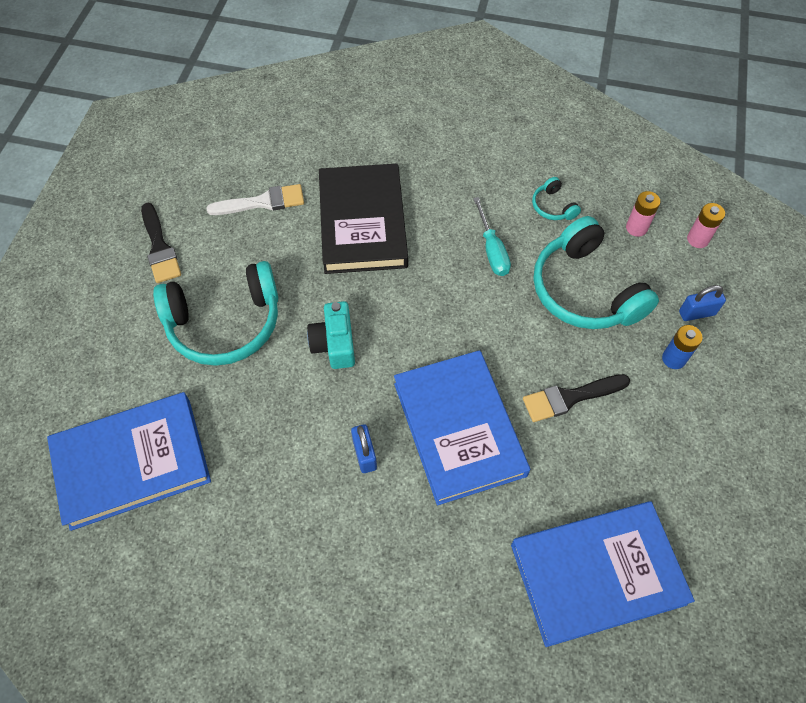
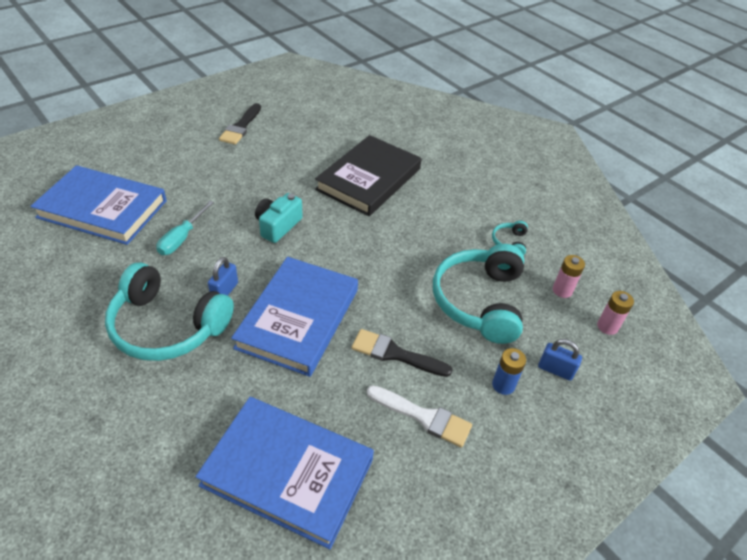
camera: 35 degrees right, 15 degrees down
(225, 323) = (230, 179): turquoise headphones -> turquoise headphones (167, 326)
(262, 202) = (322, 138): white brush -> white brush (423, 417)
(492, 250) = (437, 240): turquoise screwdriver -> turquoise screwdriver (182, 238)

